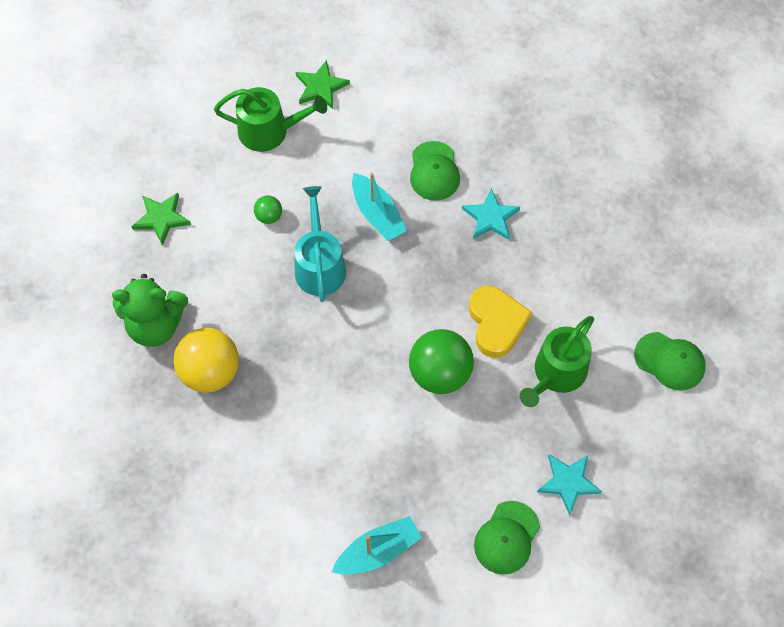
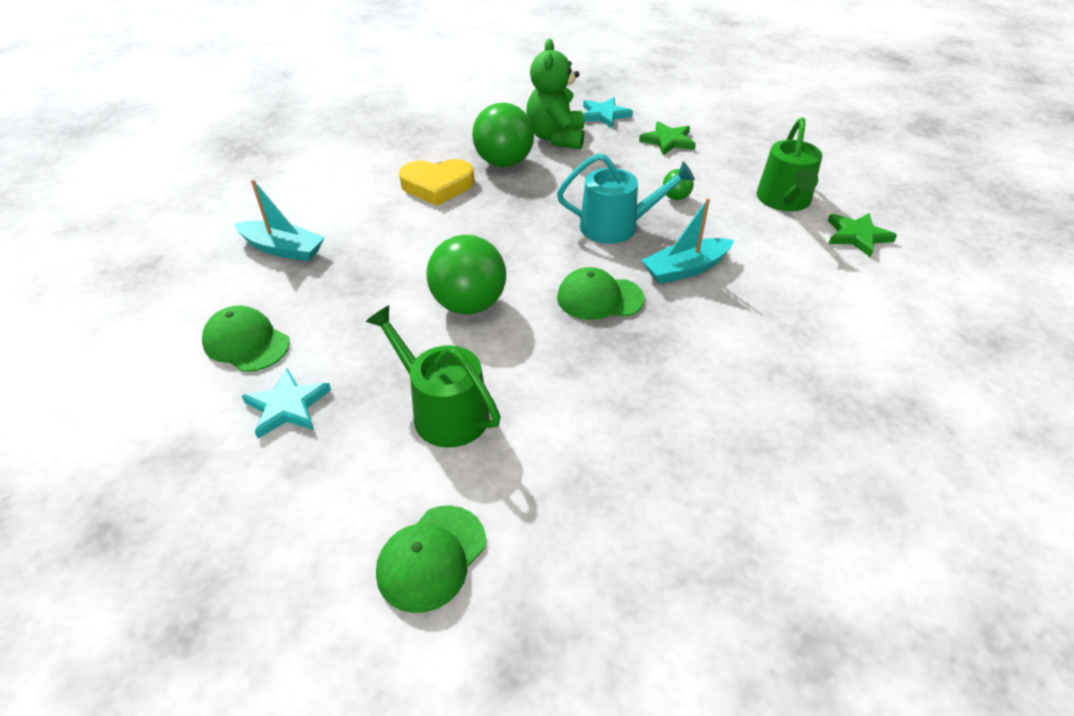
camera: 95 degrees right, 20 degrees down
(210, 372) = (504, 163): yellow ball -> green ball
(378, 551) = (283, 249): turquoise boat -> turquoise boat turned 45 degrees counterclockwise
(434, 171) = (755, 319): green cap -> green cap (599, 298)
(490, 217) = (690, 367): turquoise star -> turquoise star (604, 115)
(496, 323) = (528, 358): yellow heart -> yellow heart (437, 186)

